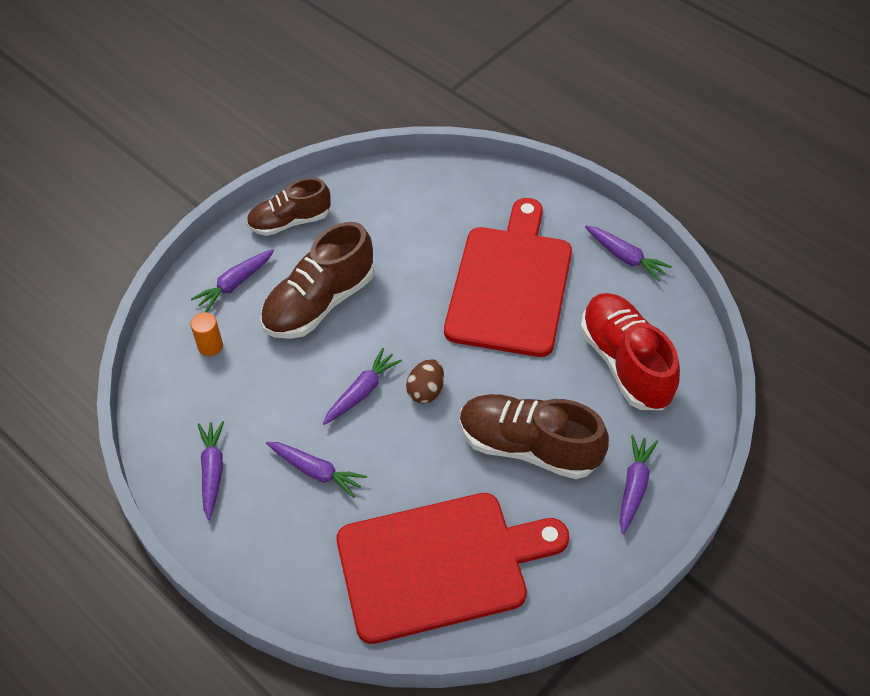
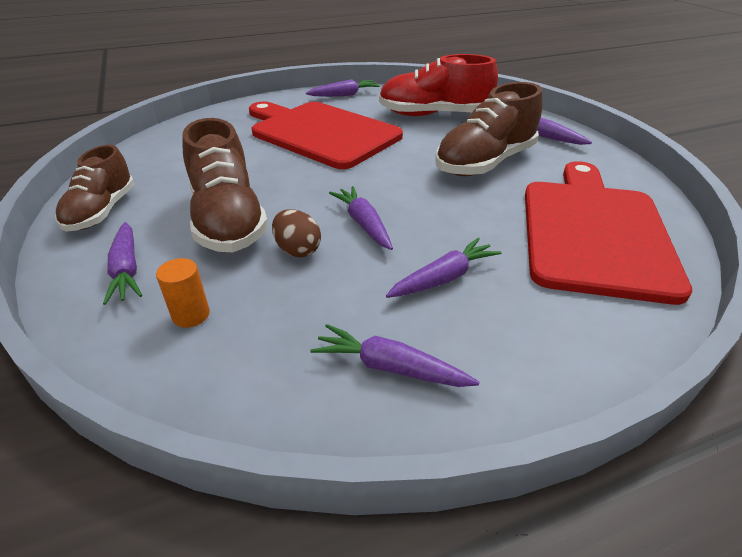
camera: 65 degrees left, 15 degrees down
(426, 391) = (392, 191): brown egg -> brown egg (297, 250)

